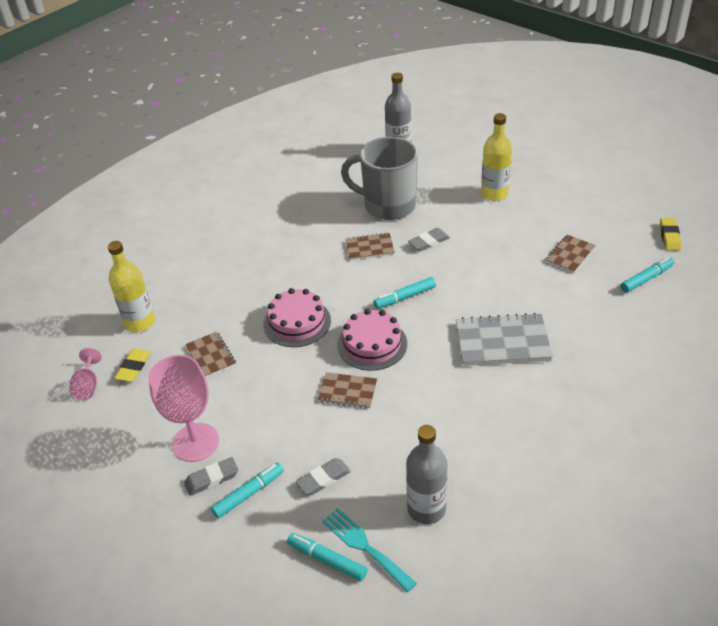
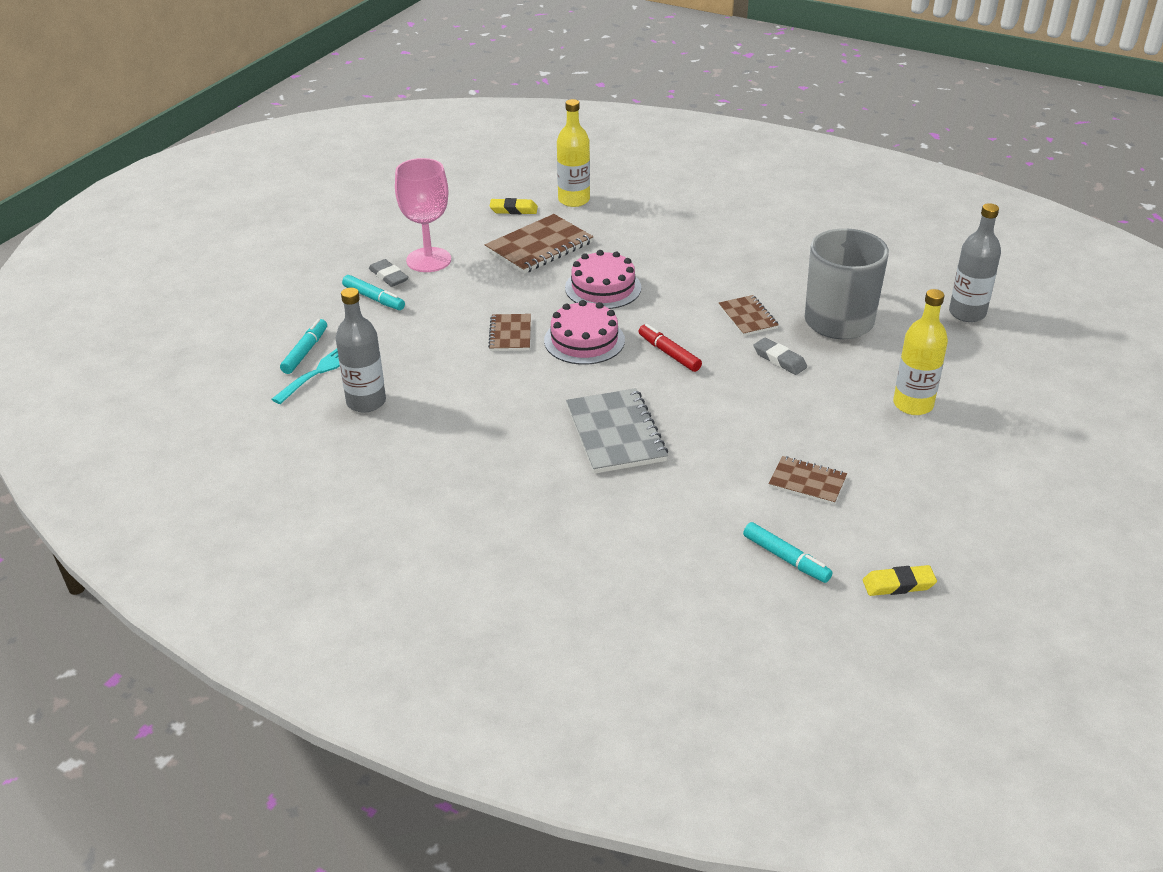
camera: 75 degrees right, 5 degrees down
(88, 386) = (485, 193): pink goblet -> none
(211, 356) = (539, 247): brown notebook -> brown notebook, size x1.71
(323, 479) = (395, 336): grey eraser -> none
(405, 297) = (669, 353): turquoise marker -> red marker

